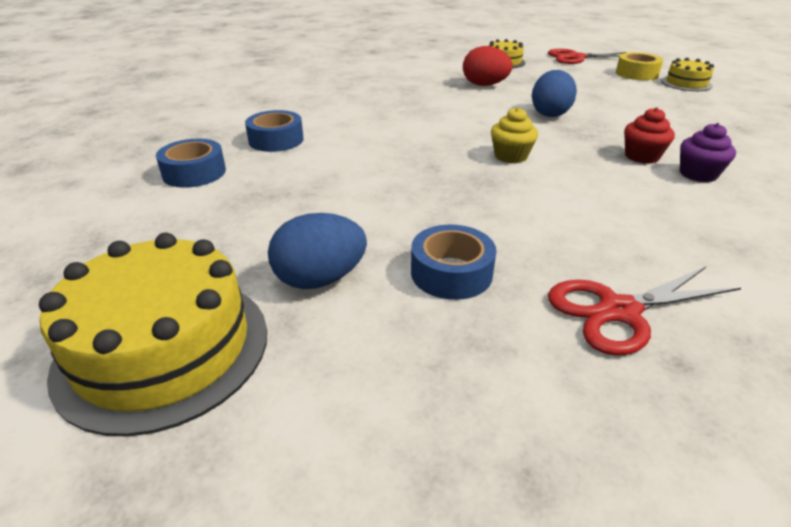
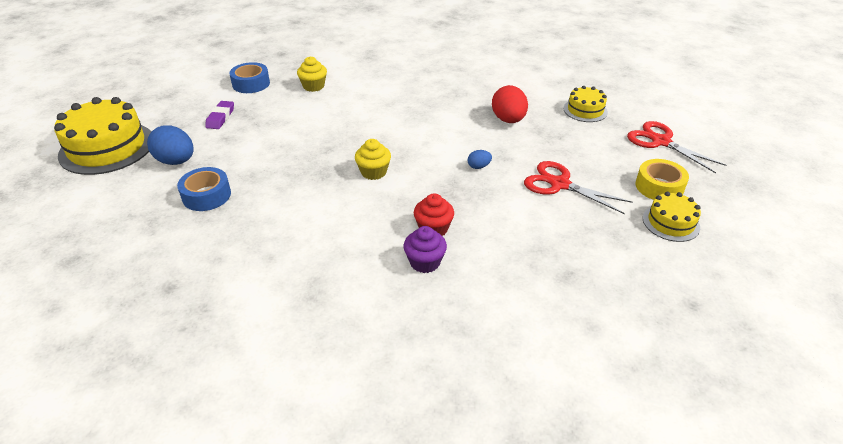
camera: 55 degrees right, 5 degrees up
(248, 214) = (220, 118): none -> purple eraser
(276, 140) = (313, 86): blue tape -> yellow cupcake
(550, 113) = (478, 166): blue egg -> blue egg, size x0.49
(618, 311) = (204, 259): red scissors -> red scissors (559, 184)

